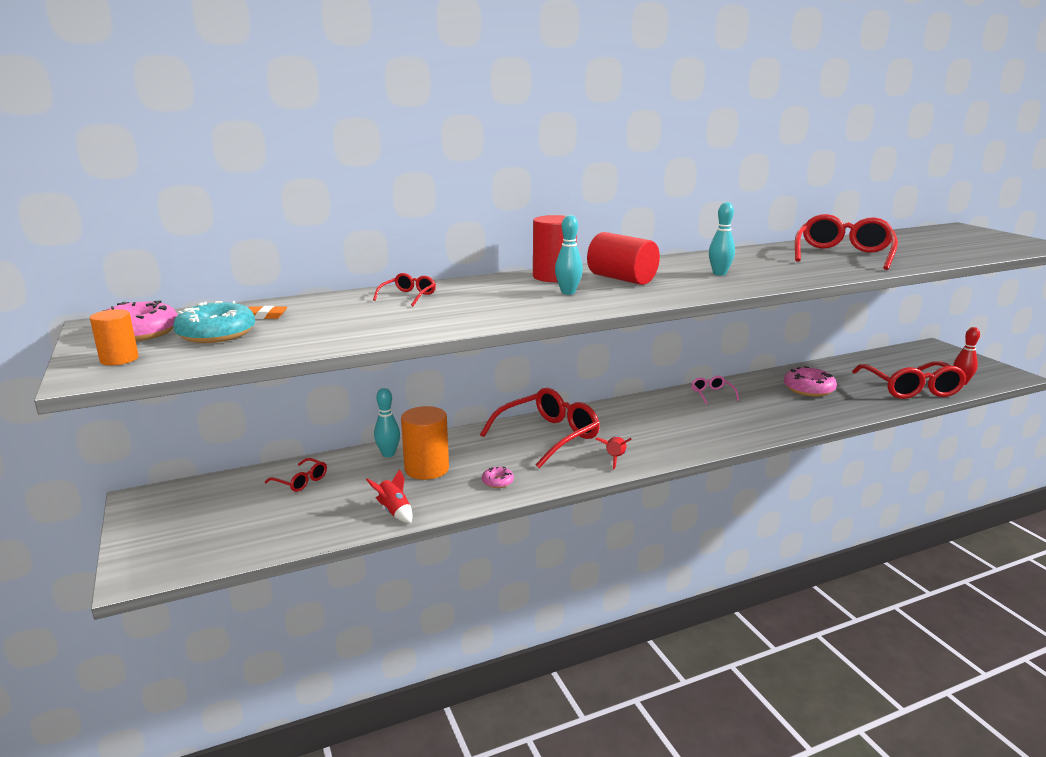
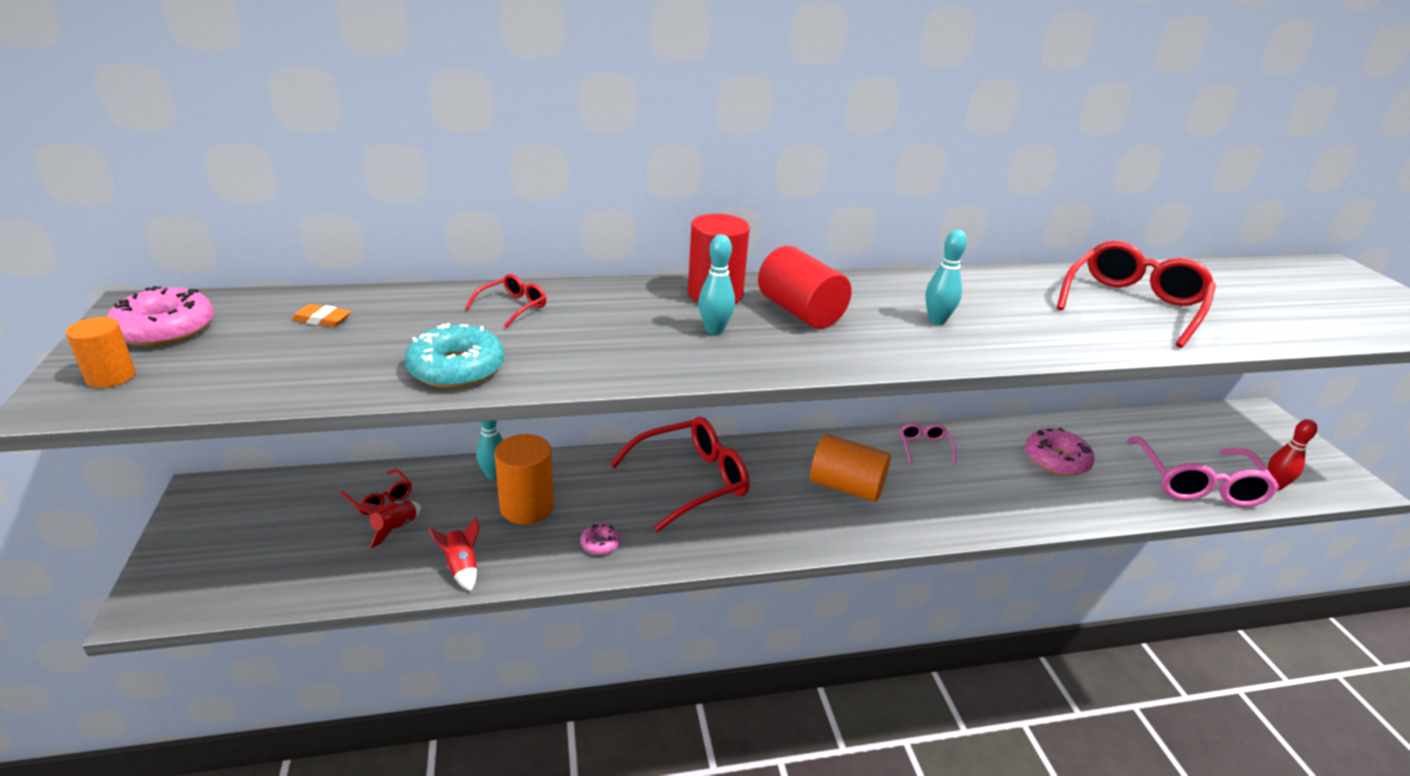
camera: 10 degrees right, 10 degrees up
(216, 334) = (248, 345): turquoise donut -> turquoise donut (456, 368)
(615, 458) = (757, 533): red rocket -> red rocket (395, 529)
(667, 423) = (846, 487): none -> orange cylinder
(910, 389) = (1198, 484): red glasses -> pink glasses

